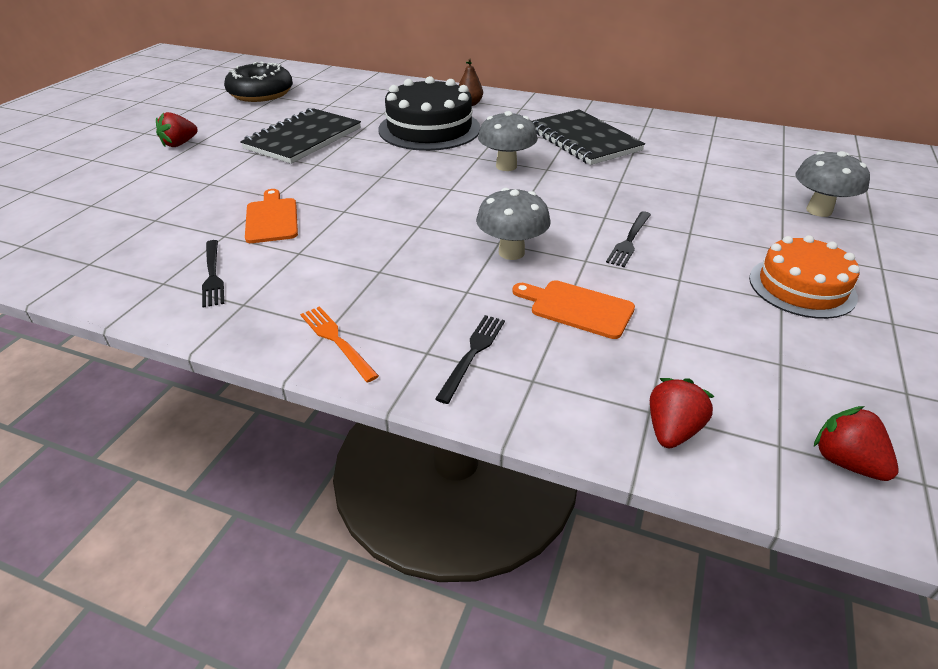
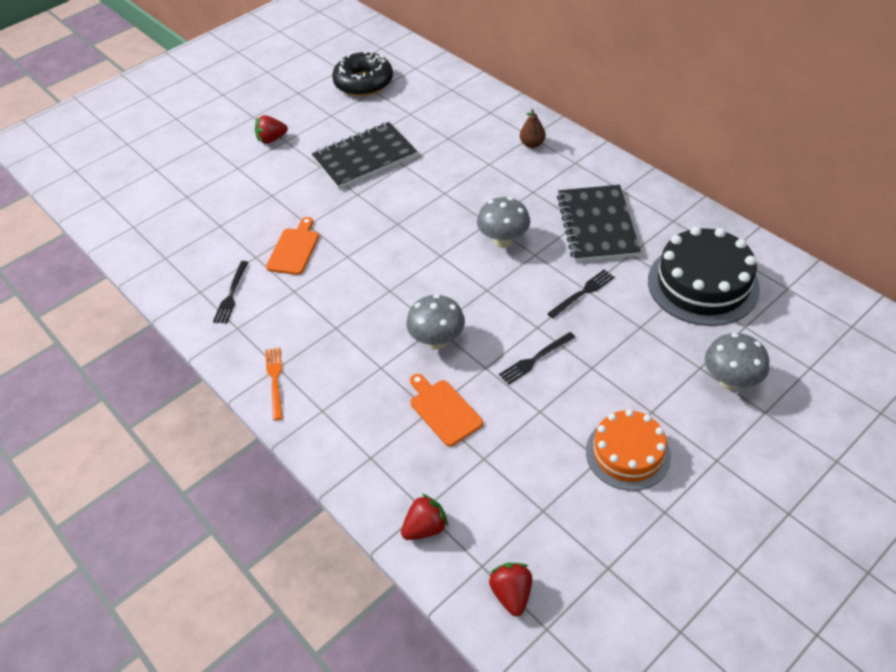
camera: 30 degrees right, 10 degrees up
(429, 129) = (473, 172): black cake -> black cake (703, 284)
(473, 354) = (348, 423): black fork -> black fork (583, 293)

